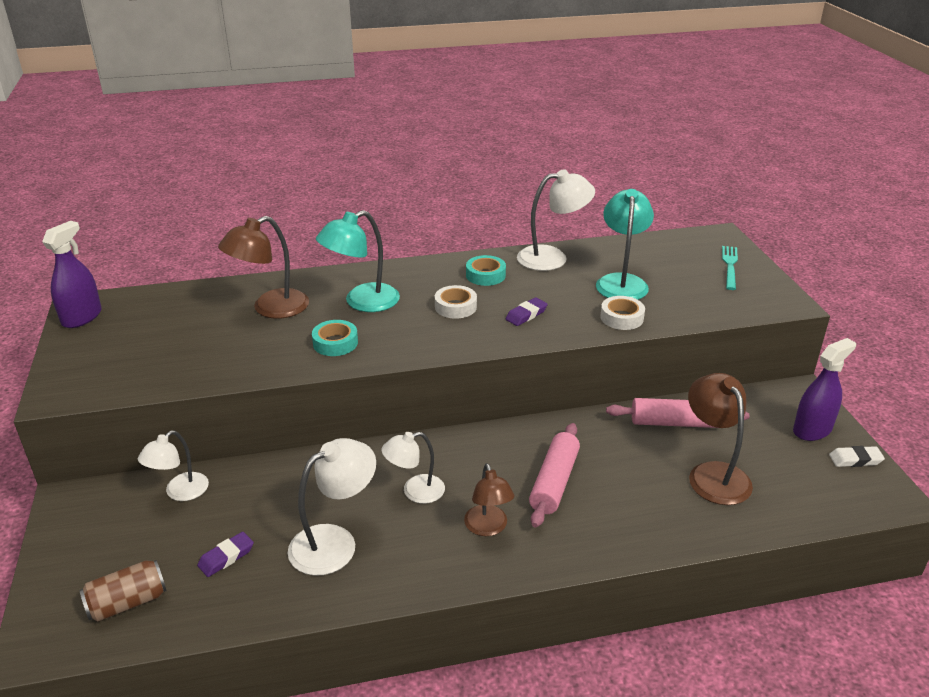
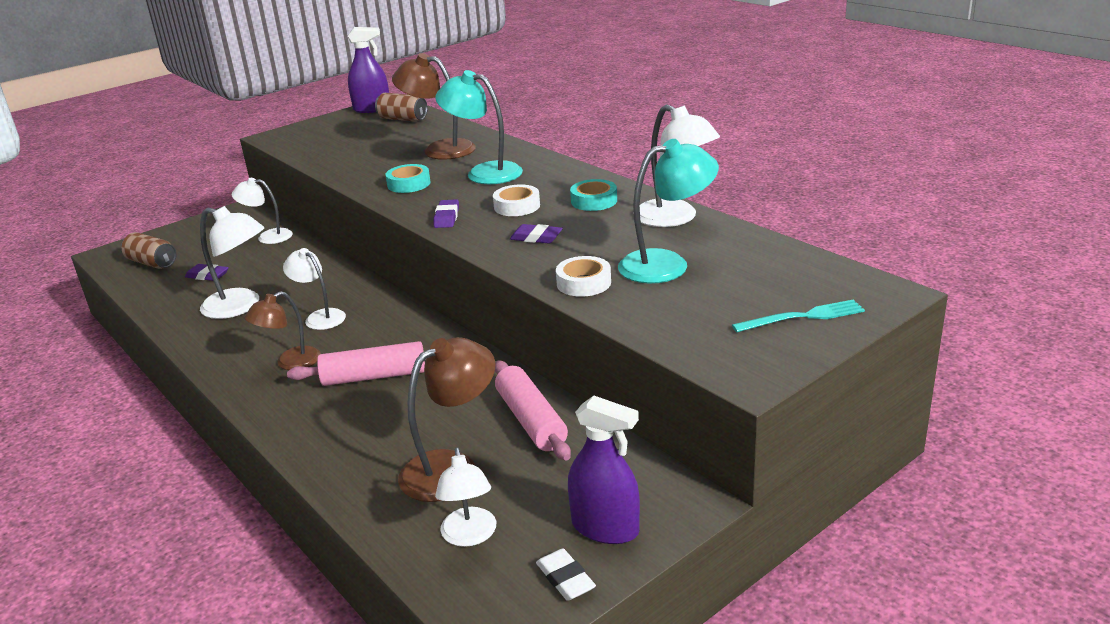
camera: 65 degrees right, 5 degrees down
(149, 308) = (402, 119): none -> brown can
(438, 342) = (446, 217): none -> purple eraser
(797, 487) = (469, 536): none -> white lamp

